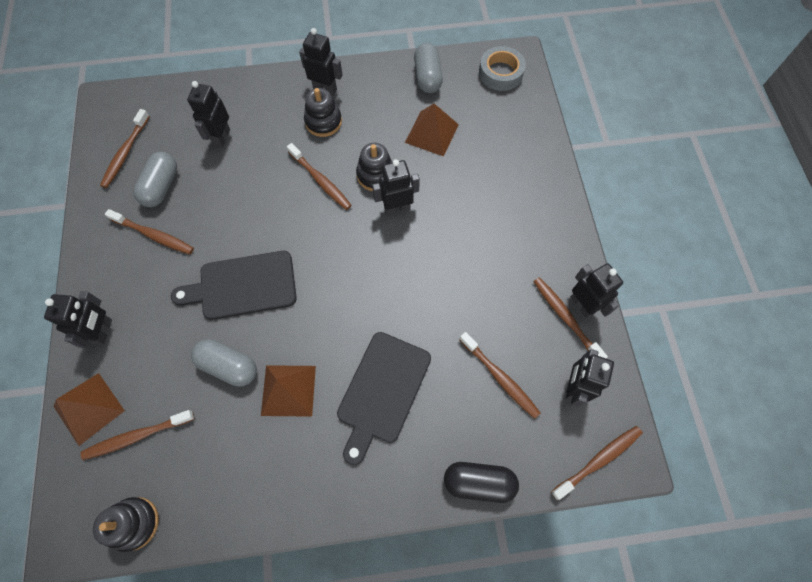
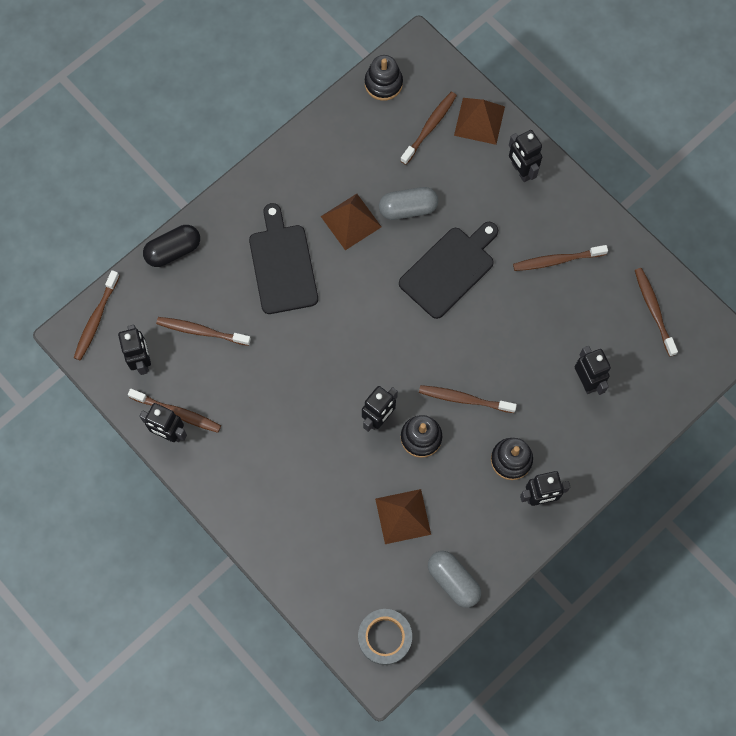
camera: 145 degrees right, 5 degrees up
(161, 186) = (592, 302): grey capsule -> none

